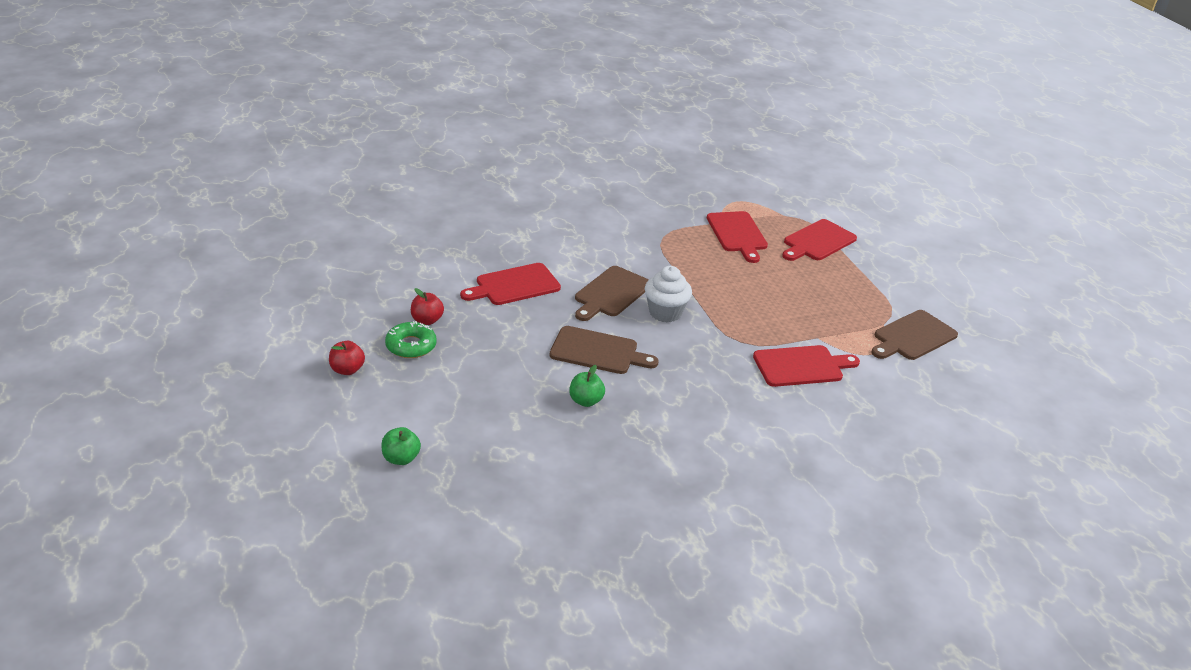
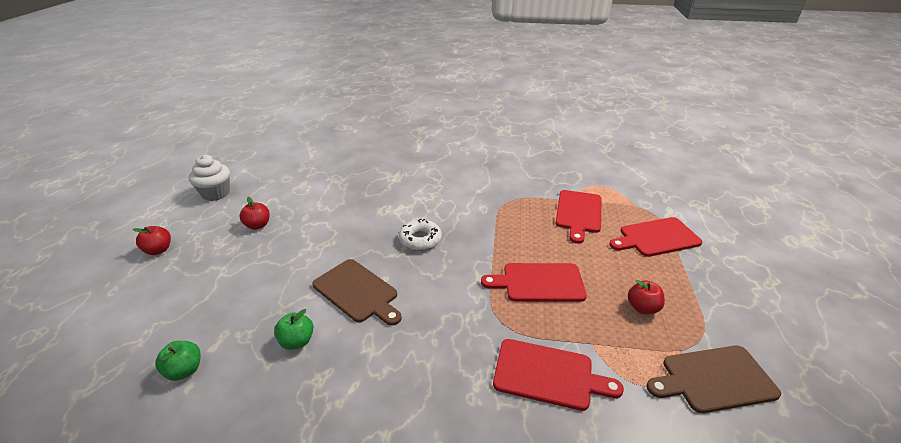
camera: 30 degrees right, 0 degrees up
(401, 458) = (91, 347): green apple -> green apple (184, 370)
(411, 346) = (223, 243): green donut -> none
(514, 285) = (350, 213): red cutting board -> red cutting board (539, 282)
(611, 293) = (420, 239): brown cutting board -> white donut
(665, 313) = (451, 270): white cupcake -> white cupcake (216, 194)
(839, 302) = (642, 308): none -> red apple

